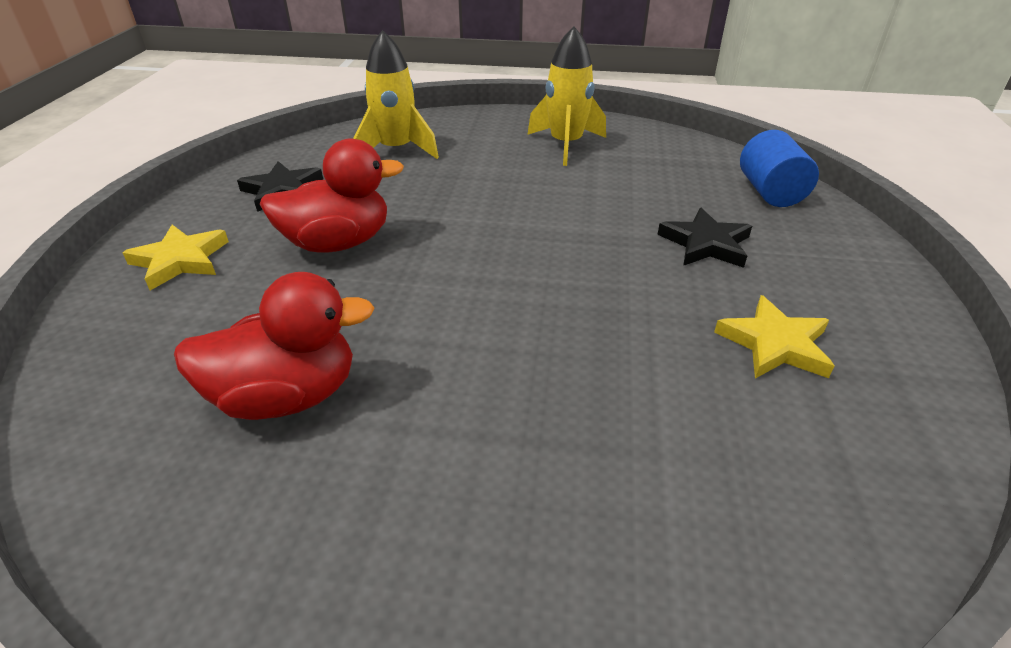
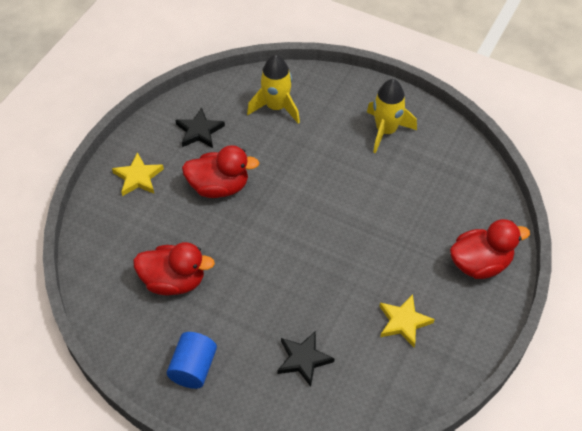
camera: 20 degrees right, 15 degrees up
(705, 244) = (416, 246): black star -> black star (303, 359)
(770, 192) = (486, 215): blue cylinder -> blue cylinder (193, 368)
(816, 242) = (480, 264): none -> red duck

